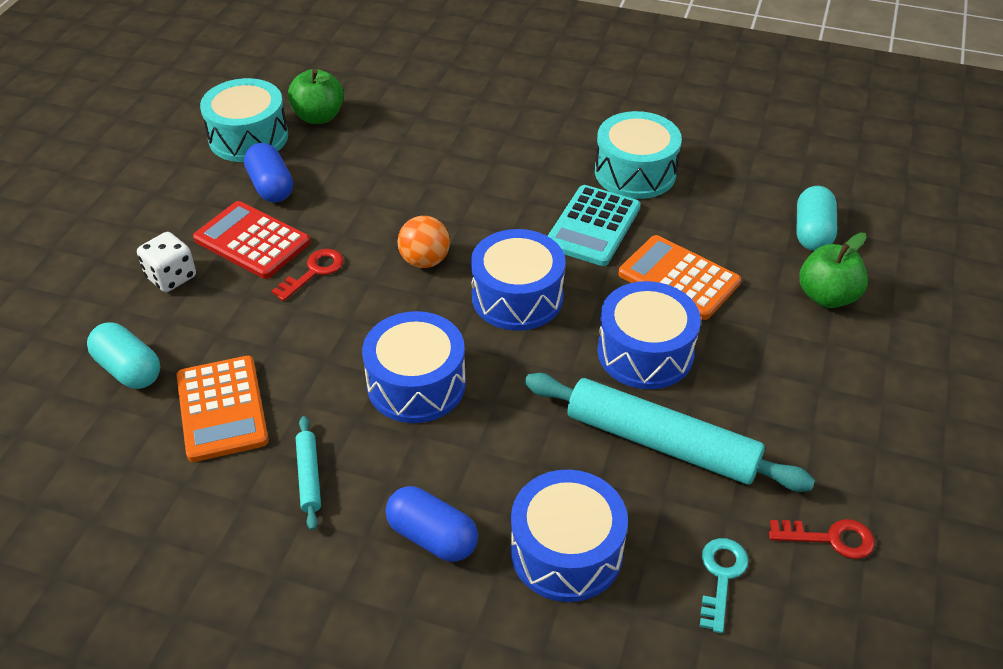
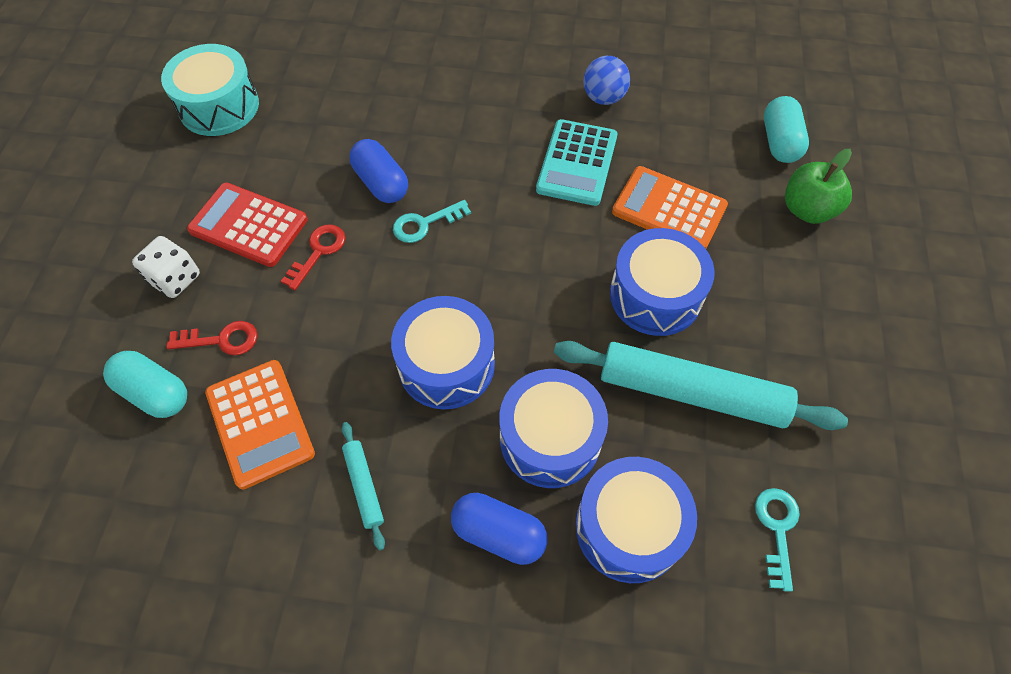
camera: 10 degrees left, 15 degrees up
(271, 186) = (254, 160): blue capsule -> blue capsule (381, 183)
(318, 116) = (284, 73): green apple -> none
(425, 261) = (424, 224): orange ball -> turquoise key
(517, 297) = (522, 252): blue drum -> blue drum (550, 438)
(635, 172) = (603, 98): turquoise drum -> blue ball
(830, 538) = (865, 470): red key -> red key (222, 340)

